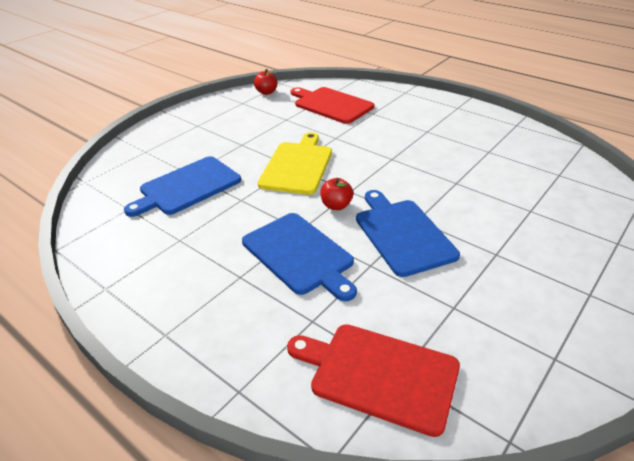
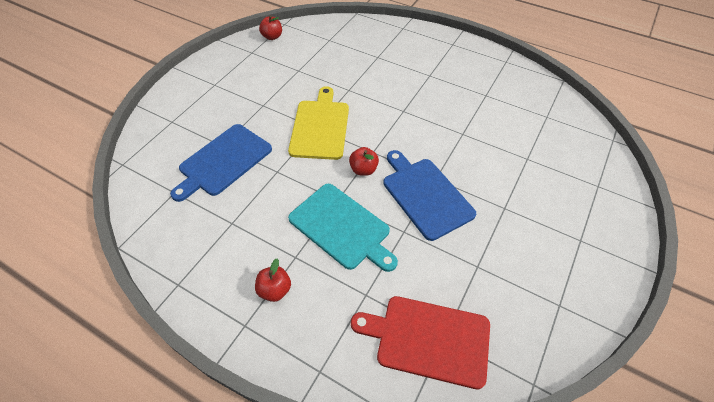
camera: 10 degrees left, 15 degrees up
(209, 305) = (275, 290): none -> red apple
(299, 254) = (342, 227): blue cutting board -> turquoise cutting board
(331, 105) = (337, 49): red cutting board -> none

